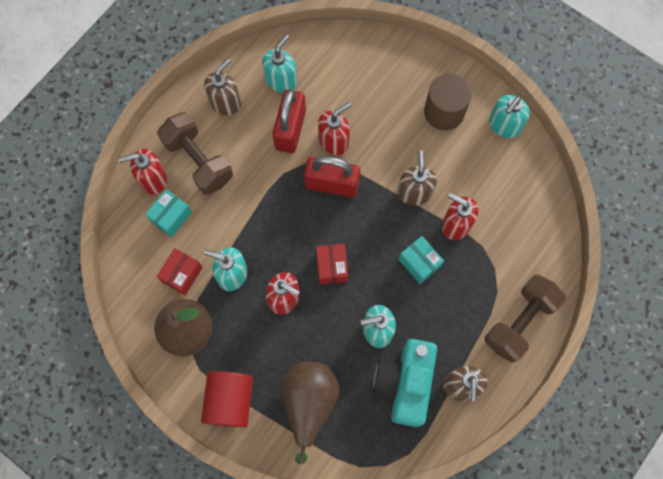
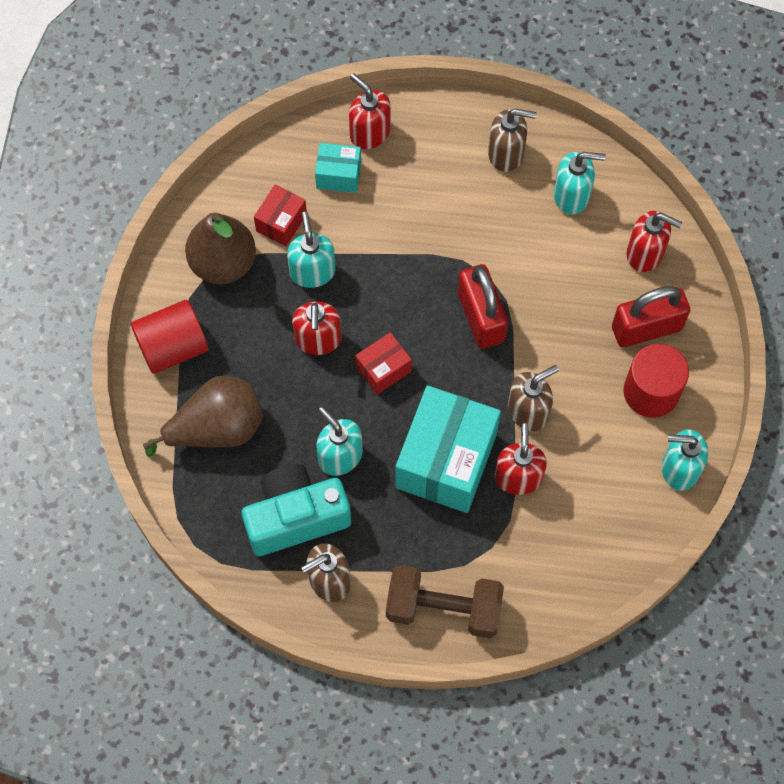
camera: 60 degrees right, 5 degrees down
(182, 274) = (281, 222): red box -> red box turned 60 degrees counterclockwise
(198, 161) = (419, 165): brown dumbbell -> none
(290, 130) = (518, 238): red padlock -> red padlock (646, 328)
(334, 141) = (535, 291): red soap dispenser -> red soap dispenser (645, 253)
(419, 263) = (446, 461): turquoise box -> turquoise box, size x2.06
(444, 112) = (651, 392): brown cylinder -> red cylinder

